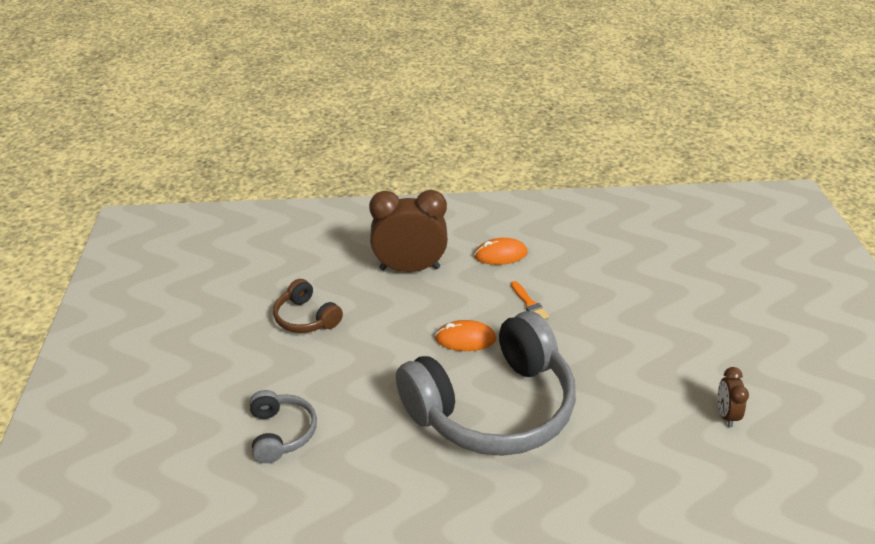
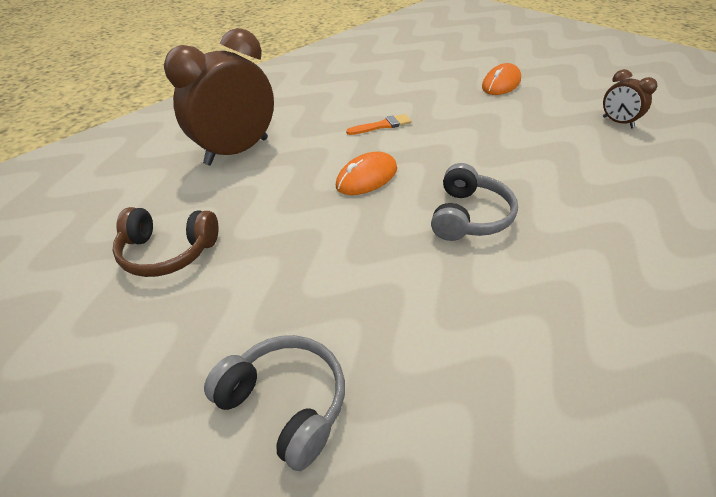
camera: 40 degrees left, 5 degrees up
(493, 407) = (469, 216): grey headphones -> grey headphones, size x0.44
(500, 255) = (310, 105): orange mouse -> orange mouse (501, 84)
(529, 303) = (382, 125): orange brush -> orange brush turned 45 degrees counterclockwise

